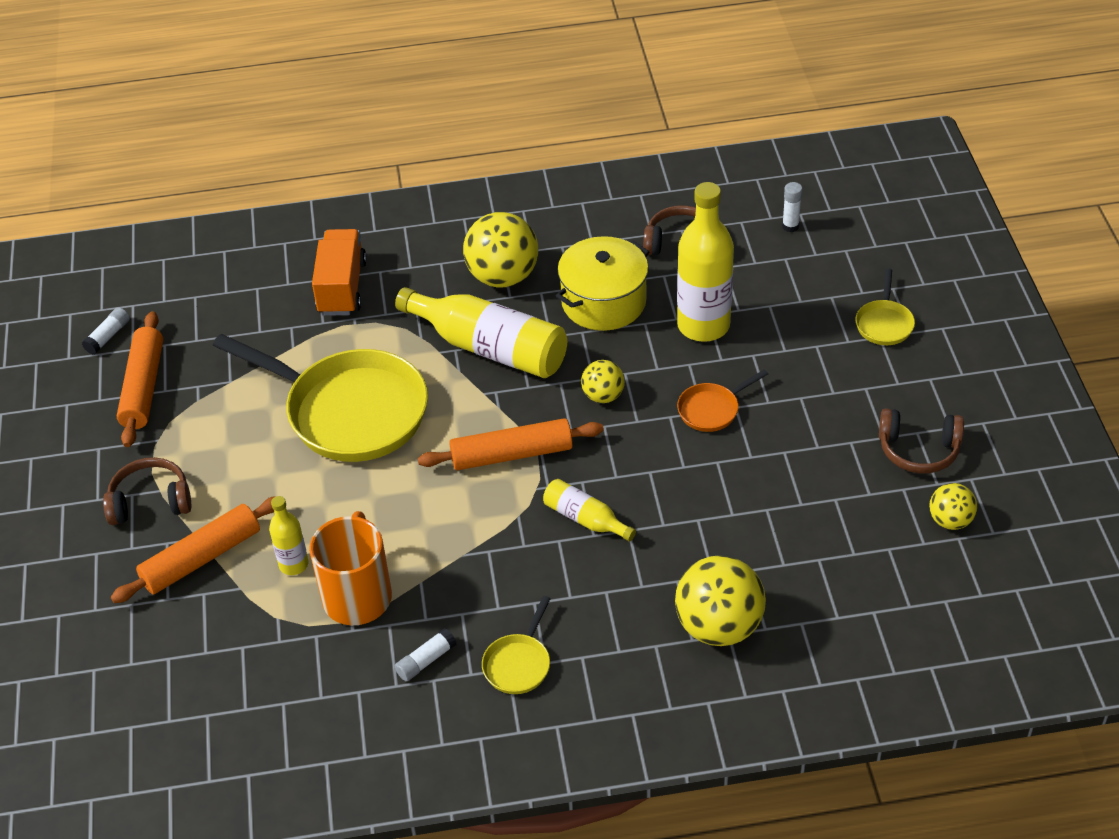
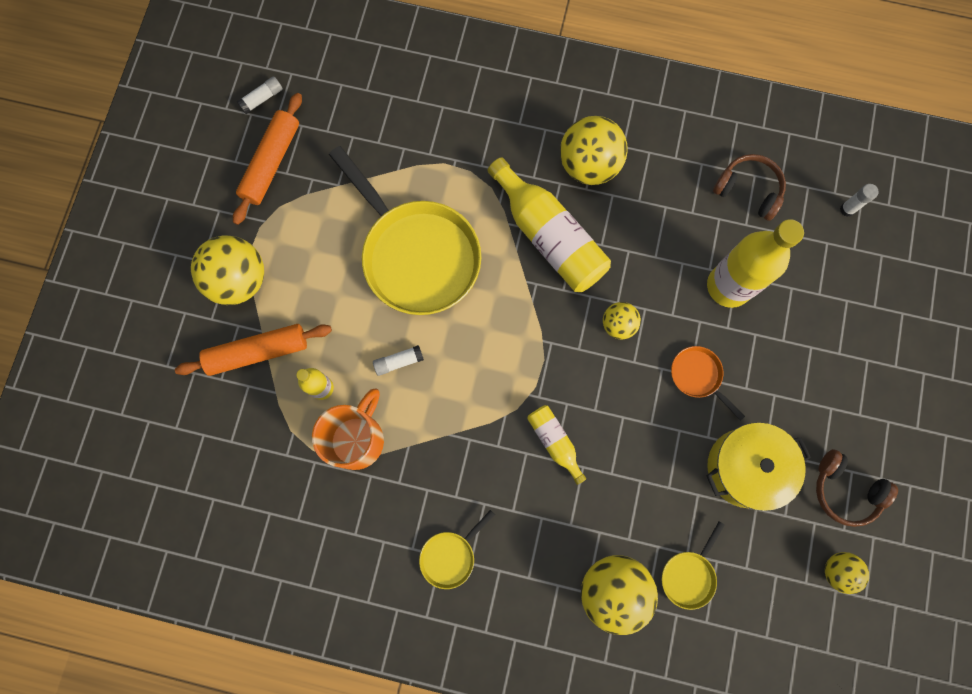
camera: 20 degrees right, 30 degrees up
(150, 501) = (239, 280): brown headphones -> yellow ball
(342, 287) = (458, 123): orange truck -> none
(426, 661) = (384, 522): white glue stick -> white glue stick (398, 362)
(511, 454) = (523, 353): orange rolling pin -> none
(604, 302) = (658, 227): yellow pot -> yellow pot (745, 468)
(712, 409) = (698, 376): orange pan -> orange pan turned 60 degrees clockwise
(884, 323) = (878, 348): yellow pan -> yellow pan (689, 575)

